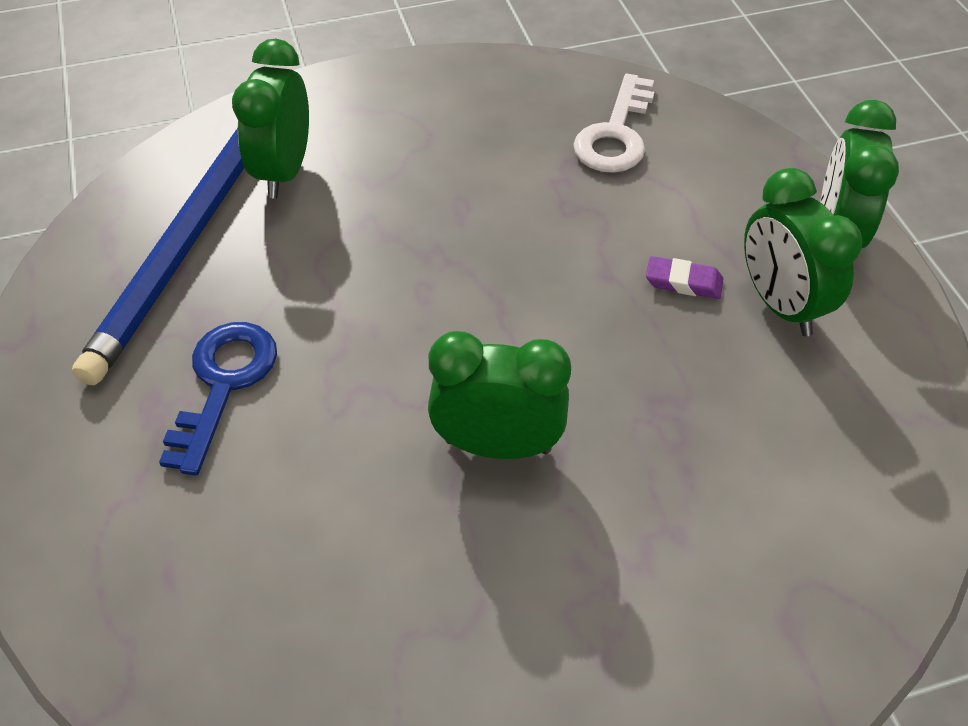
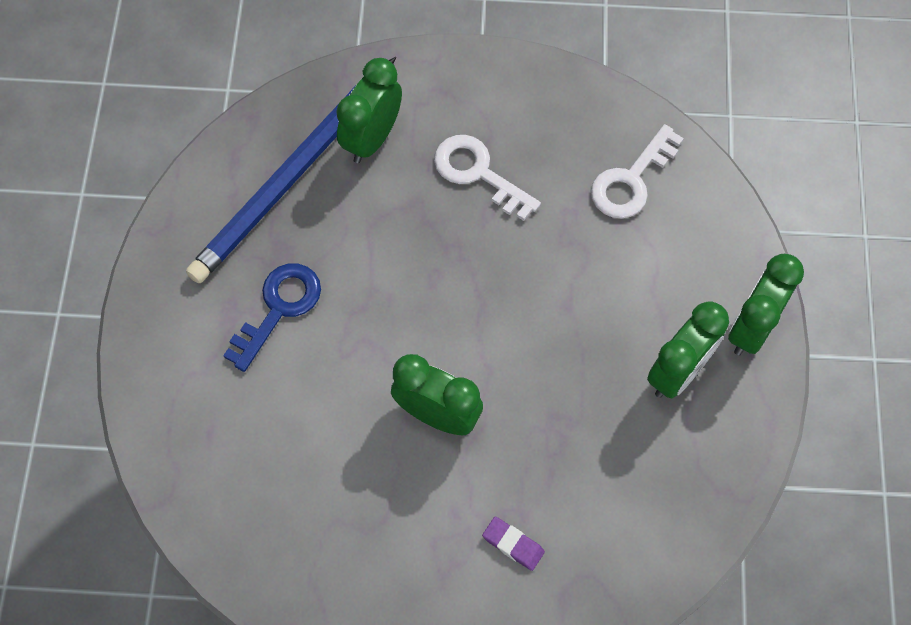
camera: 20 degrees right, 15 degrees up
(432, 172) = (478, 173): none -> white key
(683, 282) = (618, 330): purple eraser -> purple eraser (513, 544)
(780, 305) = (678, 372): green clock -> green clock turned 135 degrees counterclockwise

